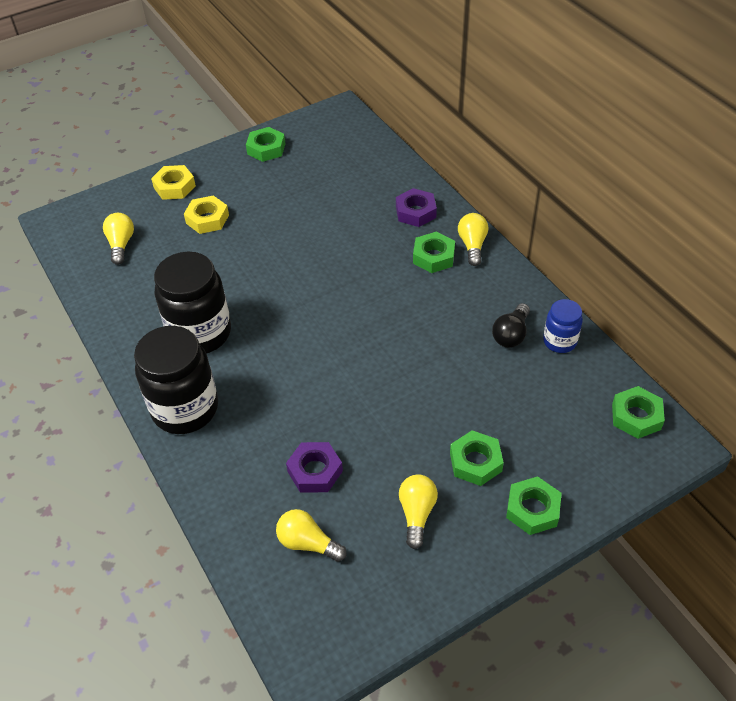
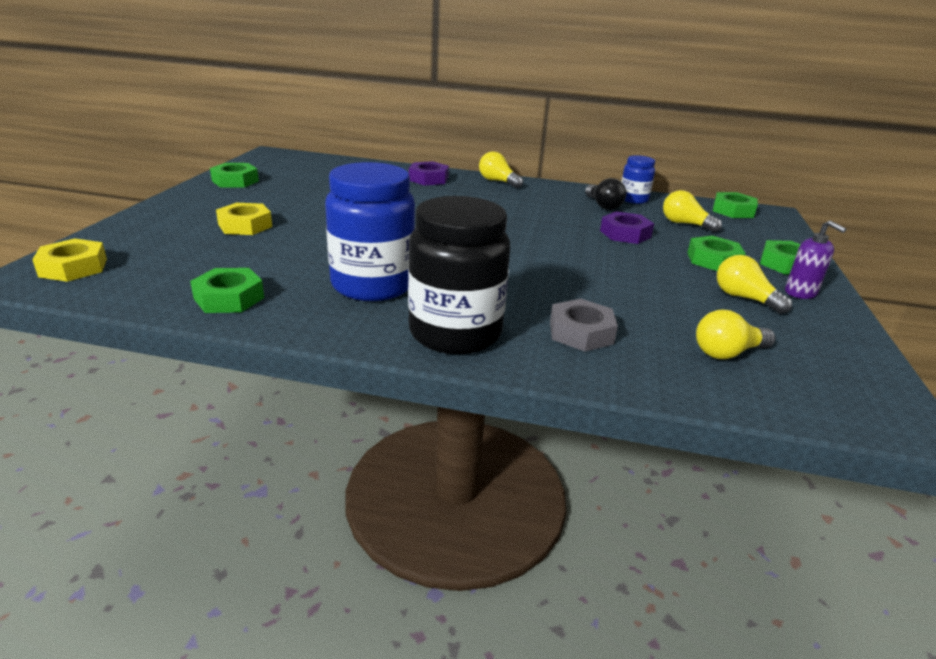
camera: 50 degrees left, 20 degrees down
(121, 244) = (164, 266): yellow light bulb -> yellow light bulb (685, 224)
(174, 187) = (168, 219): yellow nut -> yellow nut (73, 267)
(200, 333) = (372, 285): black jar -> blue jar
(251, 460) = (581, 332): none -> grey nut
(315, 471) = (639, 313): purple nut -> purple nut (625, 234)
(433, 257) = (483, 192): green nut -> green nut (229, 298)
(475, 542) = (800, 293): none -> purple soap dispenser

